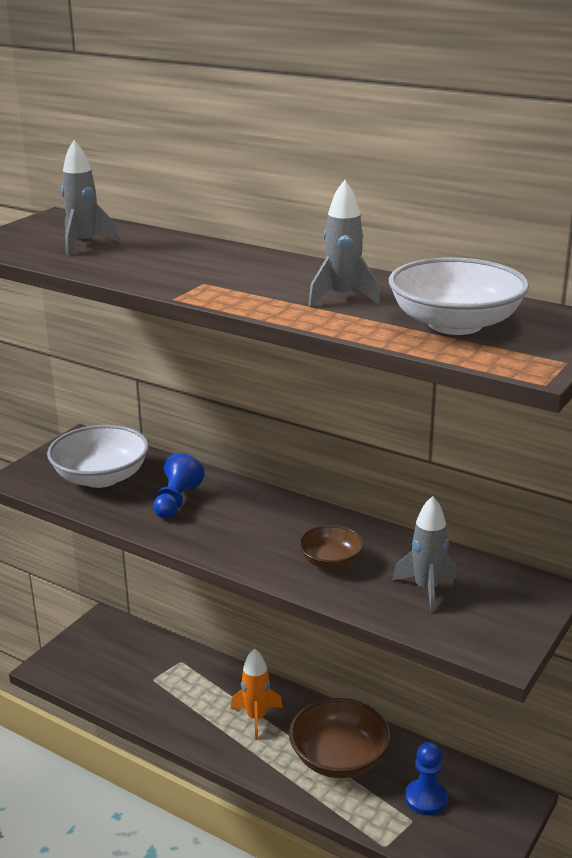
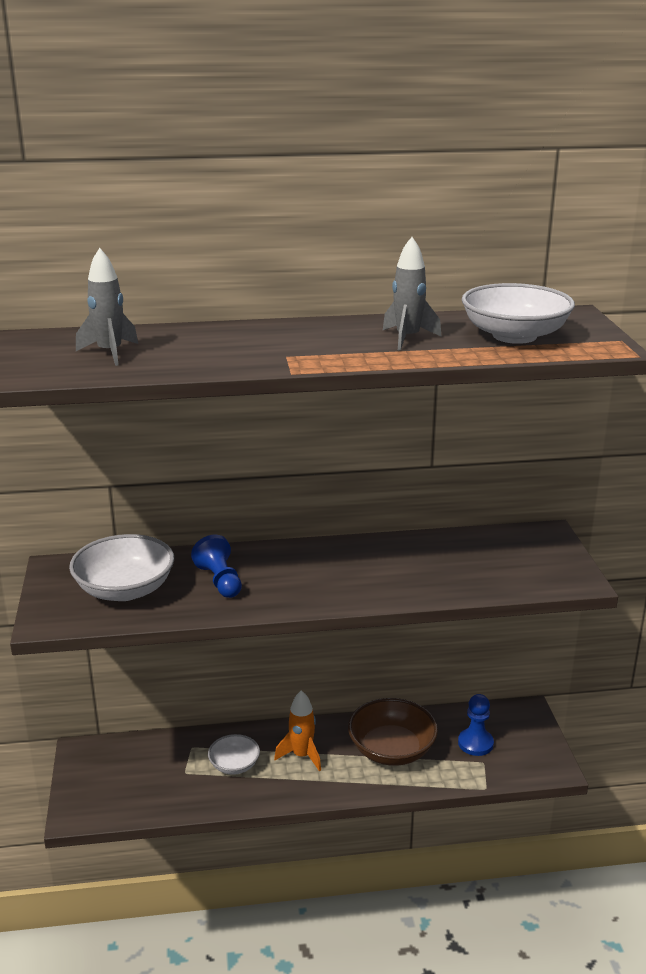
camera: 40 degrees left, 0 degrees up
(195, 694) = (234, 765): none -> white bowl
(330, 561) = (397, 573): brown bowl -> none
(426, 589) = (483, 563): grey rocket -> none

